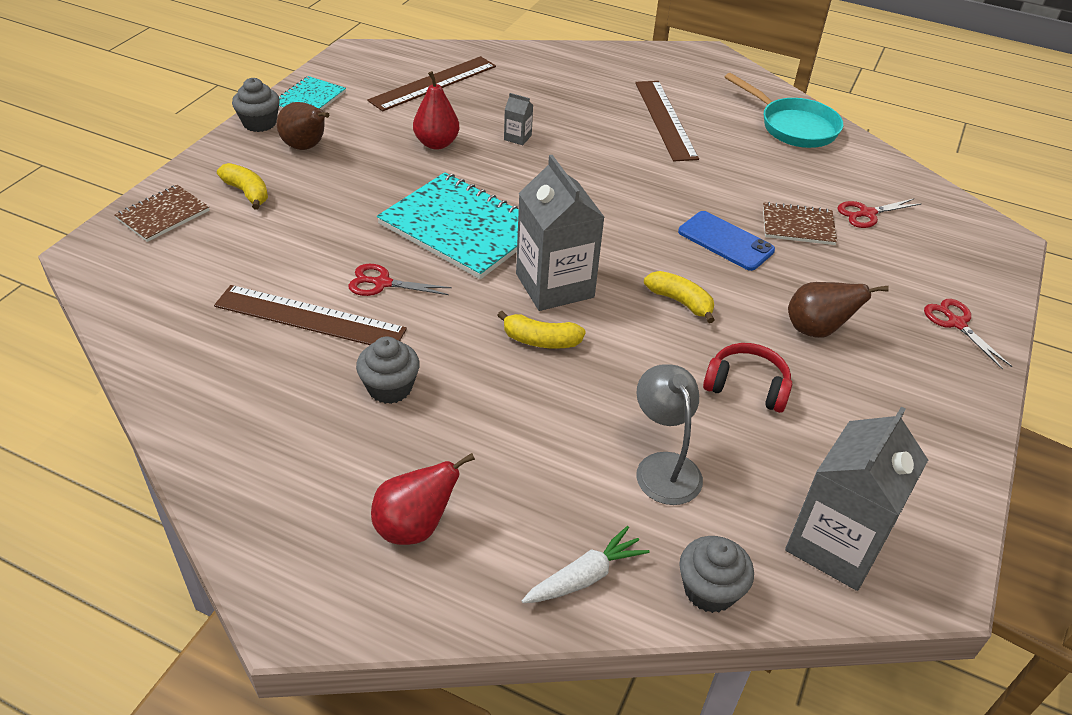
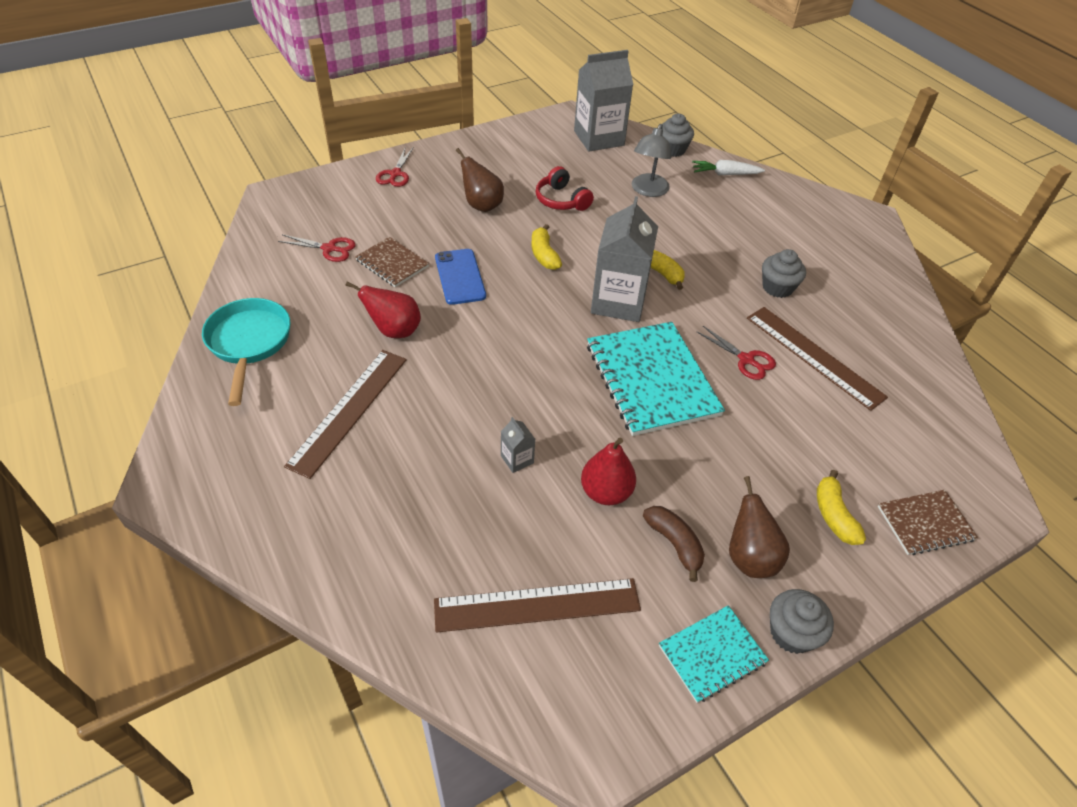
camera: 145 degrees left, 5 degrees up
(366, 135) = (674, 544): none -> brown banana
(415, 527) = (797, 221): red pear -> red pear (394, 330)

